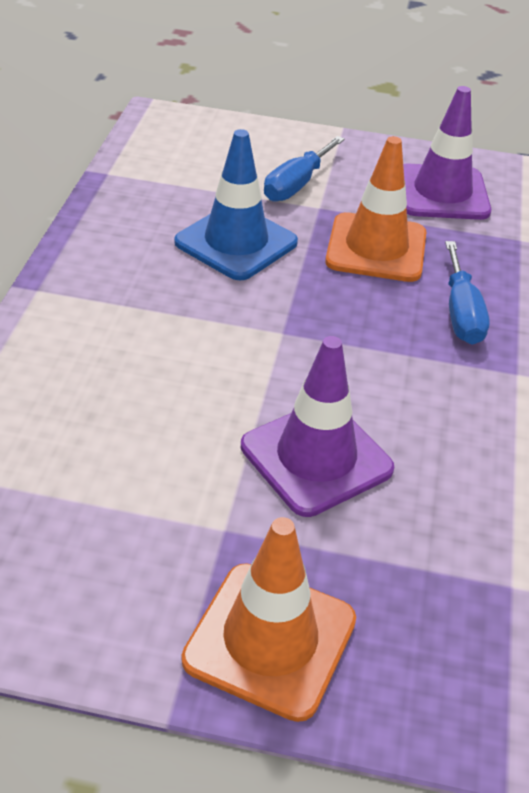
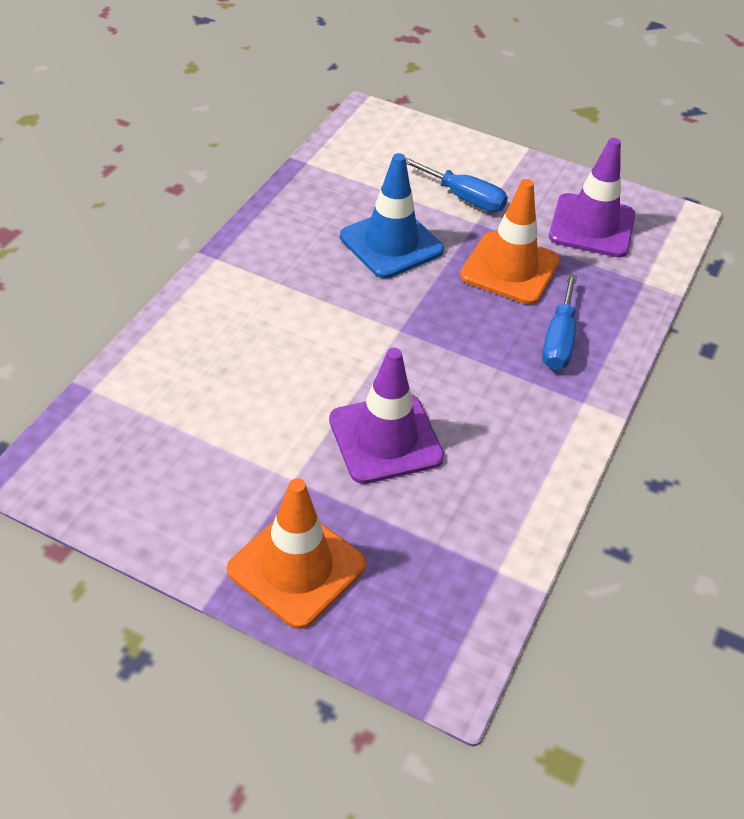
camera: 15 degrees right, 5 degrees up
(296, 185) = (464, 198): blue screwdriver -> blue screwdriver turned 105 degrees counterclockwise

